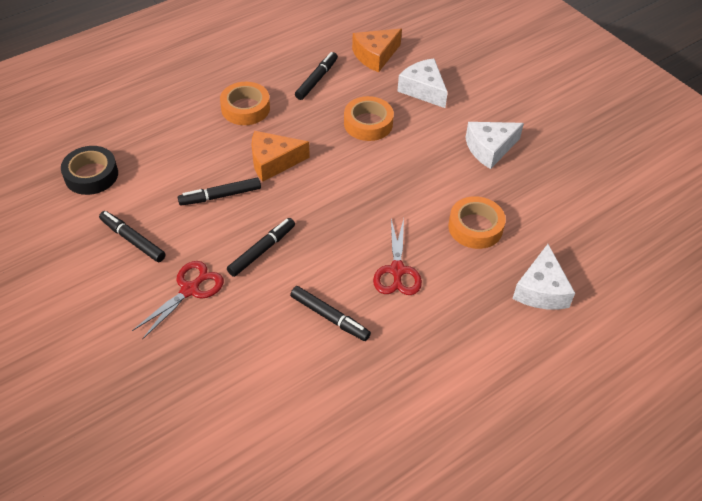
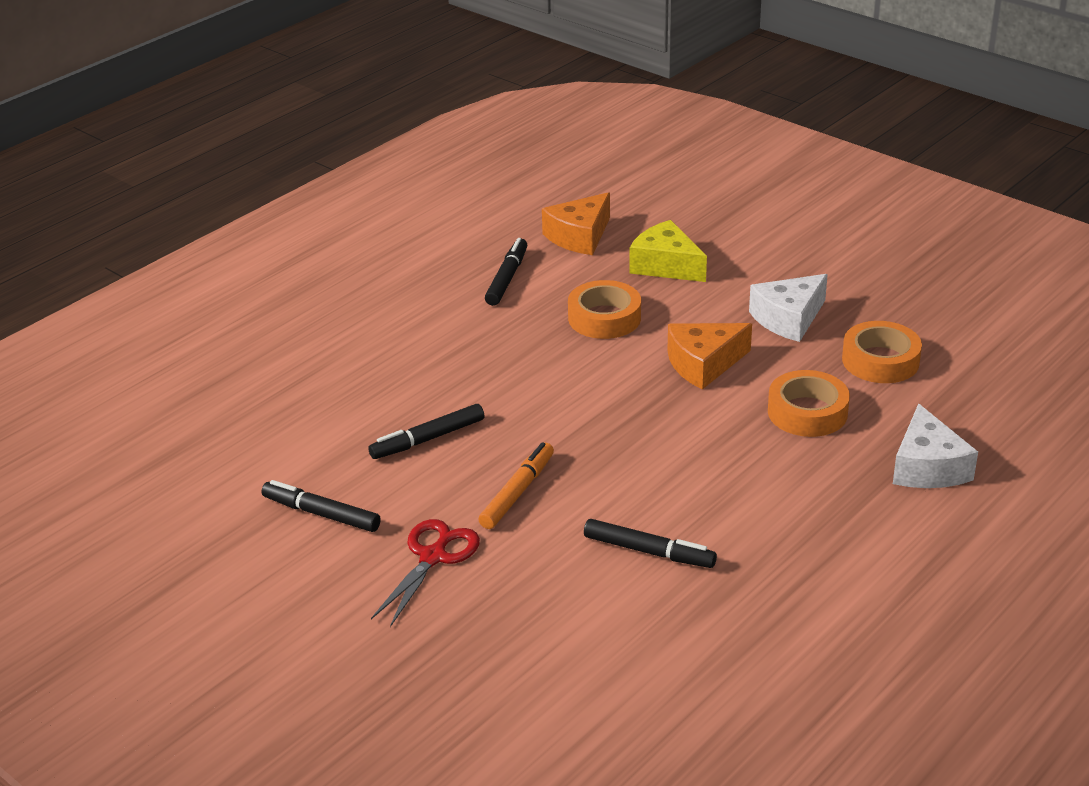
camera: 10 degrees left, 15 degrees down
(91, 175) = (223, 447): black tape -> none
(245, 108) = (418, 329): orange tape -> orange tape (880, 361)
(261, 250) = (517, 492): black marker -> orange marker
(273, 162) = (487, 386): orange cheese -> orange cheese (703, 364)
(397, 270) = (720, 481): red scissors -> none
(423, 90) = (665, 265): white cheese -> yellow cheese

